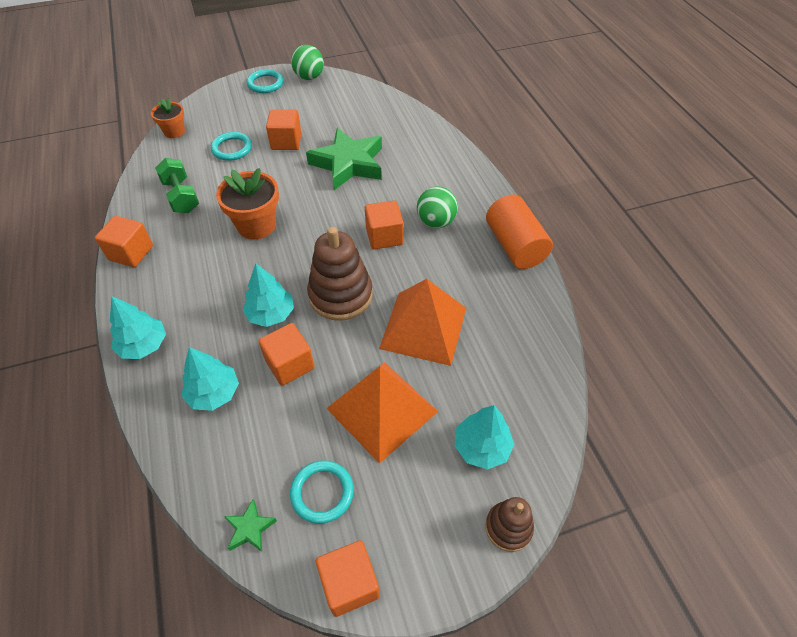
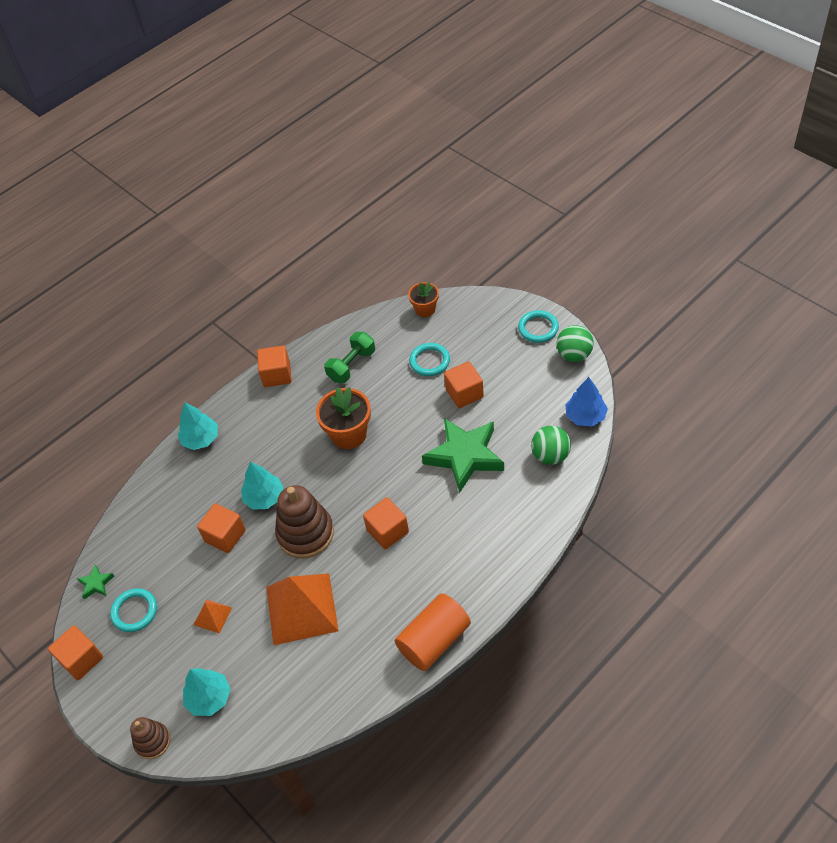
camera: 70 degrees right, 0 degrees up
(214, 393) = (181, 504): turquoise tree -> none
(369, 92) = (585, 416): none -> blue tree
(382, 410) = (212, 616): orange pyramid -> orange pyramid, size x0.45
(436, 222) = (428, 562): green ball -> green ball (550, 456)

